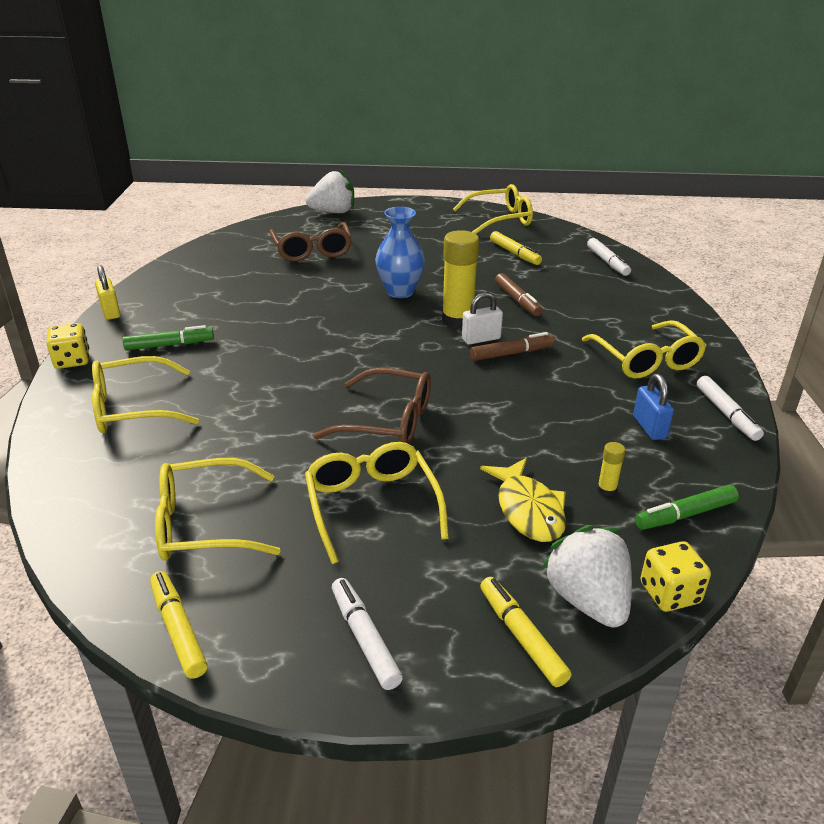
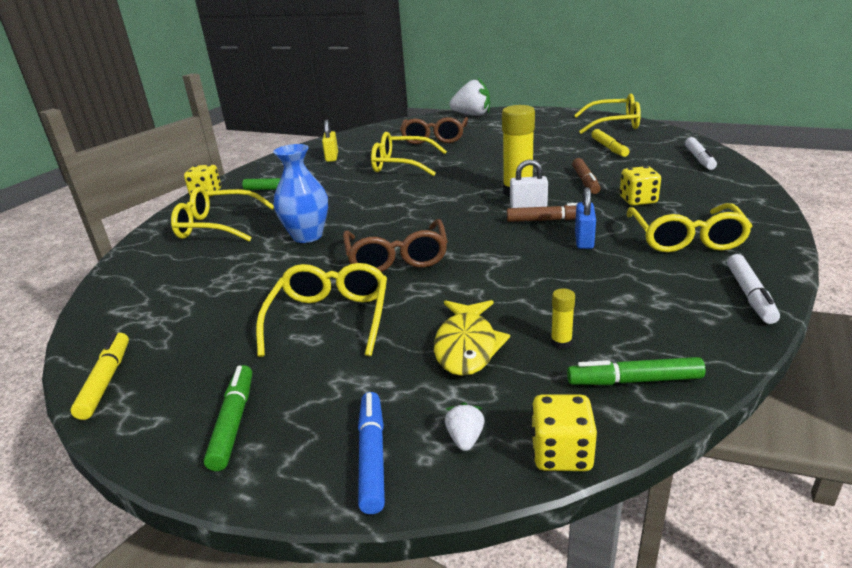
camera: 25 degrees right, 5 degrees down
(110, 311) = (258, 166): yellow padlock -> yellow padlock (332, 157)
(203, 524) = (192, 309): yellow glasses -> yellow glasses (401, 165)
(365, 638) = (234, 422): white marker -> green marker
(388, 421) = (397, 258): brown glasses -> brown glasses turned 45 degrees clockwise
(400, 292) = (483, 168): blue vase -> blue vase (307, 236)
(521, 636) = (372, 456): yellow marker -> blue marker
(580, 320) = (638, 200): none -> yellow dice
(587, 600) = (465, 439): white strawberry -> white strawberry, size x0.43
(649, 427) = (648, 295): blue padlock -> blue padlock (584, 240)

